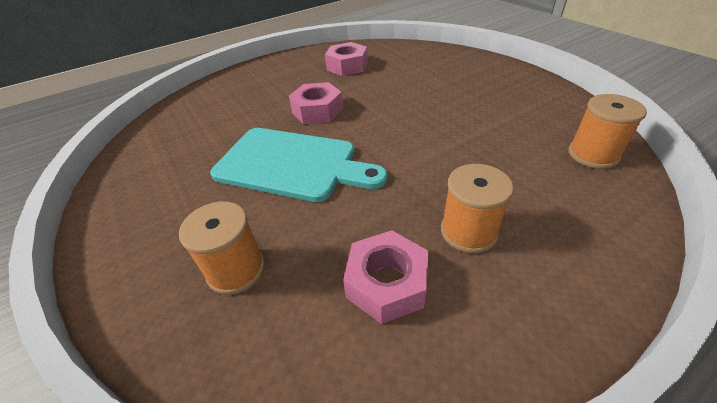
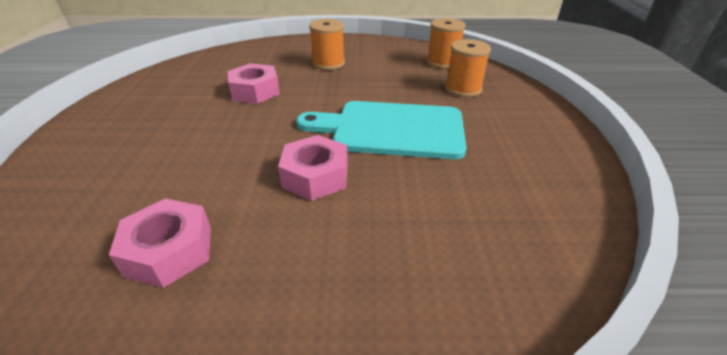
camera: 150 degrees left, 5 degrees down
(291, 164) = (392, 129): turquoise cutting board -> turquoise cutting board turned 45 degrees counterclockwise
(386, 283) = (388, 63): pink nut -> pink nut (255, 91)
(593, 154) = (207, 63): orange spool -> orange spool (442, 62)

